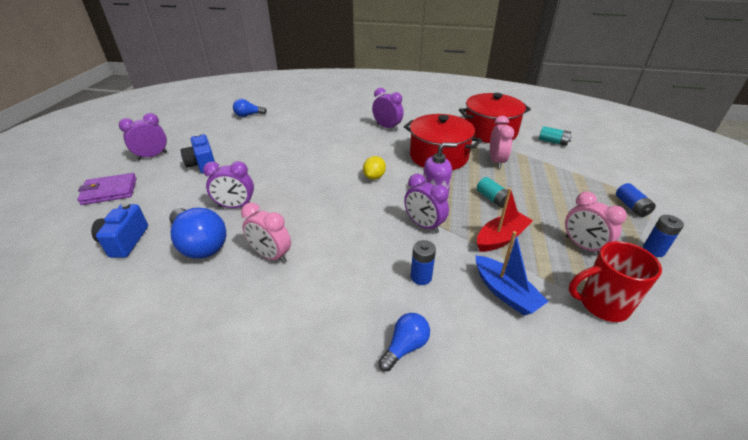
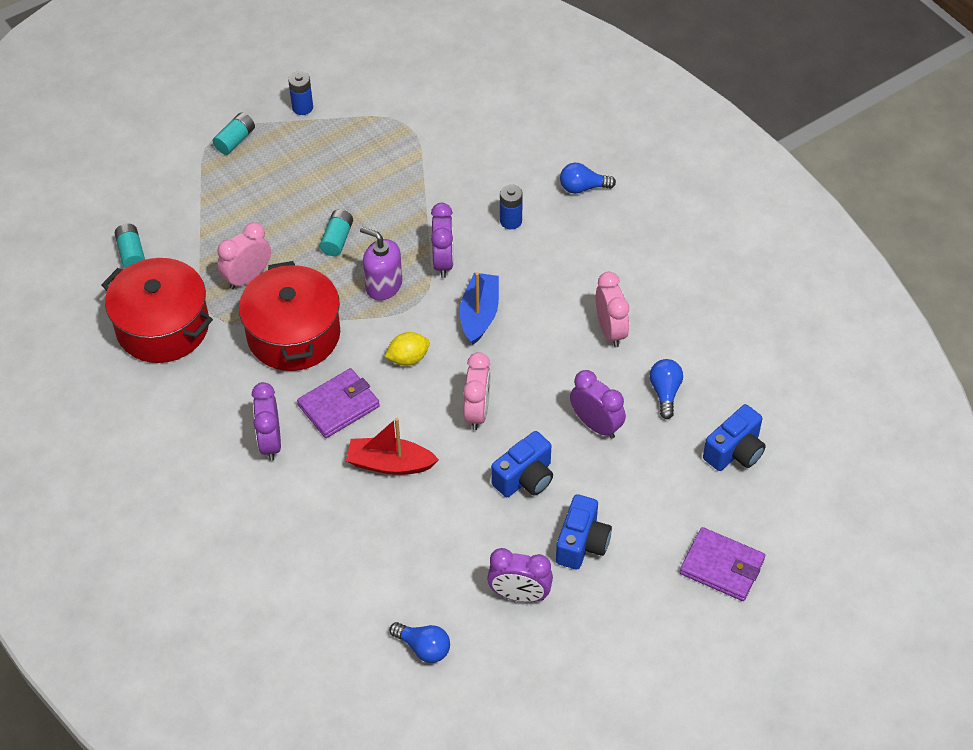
camera: 135 degrees left, 15 degrees up
(152, 156) = (635, 622): purple clock -> purple clock (519, 595)
(200, 244) = (665, 392): blue light bulb -> blue light bulb, size x0.56
(256, 169) = (525, 478): none -> blue camera
(378, 148) = (338, 406): none -> purple wallet
(501, 238) = (398, 202): red boat -> red boat (390, 464)
(505, 292) = (466, 166): blue boat -> blue boat (479, 314)
(582, 246) = (348, 149): pink clock -> pink clock (477, 412)
(602, 305) = (416, 114): red mug -> none
(631, 207) = (235, 140): blue battery -> turquoise battery

